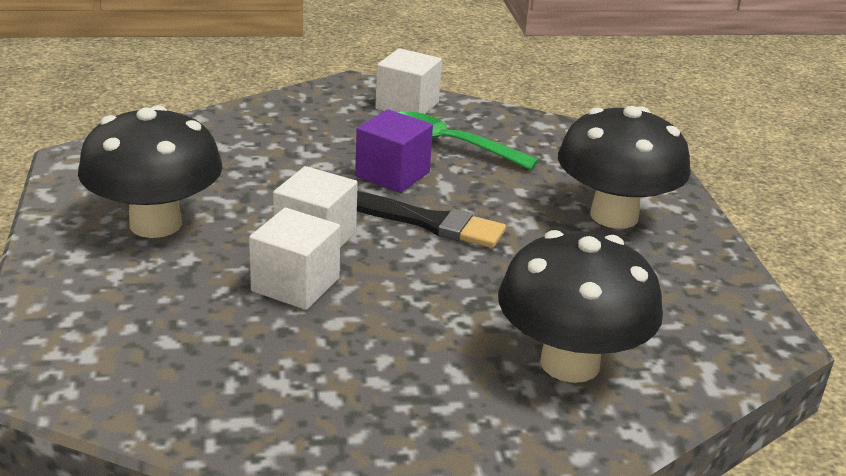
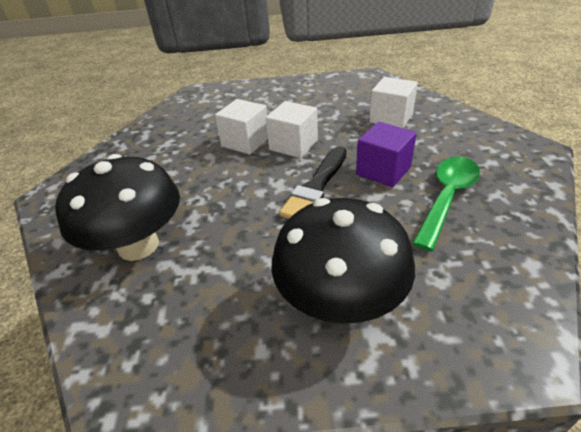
camera: 100 degrees right, 10 degrees up
(155, 224) = (306, 101): black mushroom -> none
(407, 106) = (514, 176): white cube -> white cube (391, 118)

